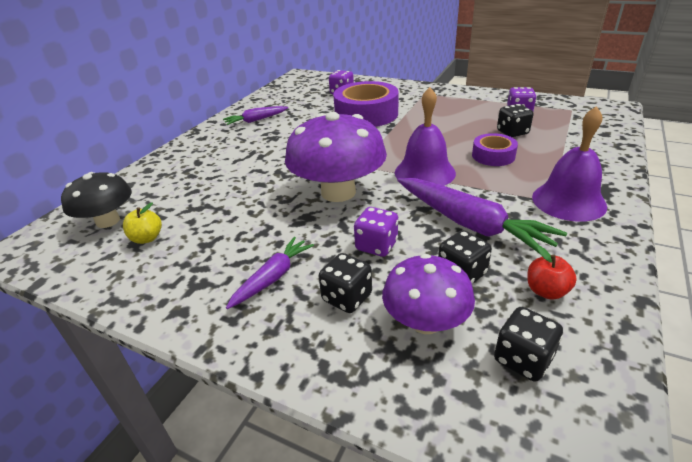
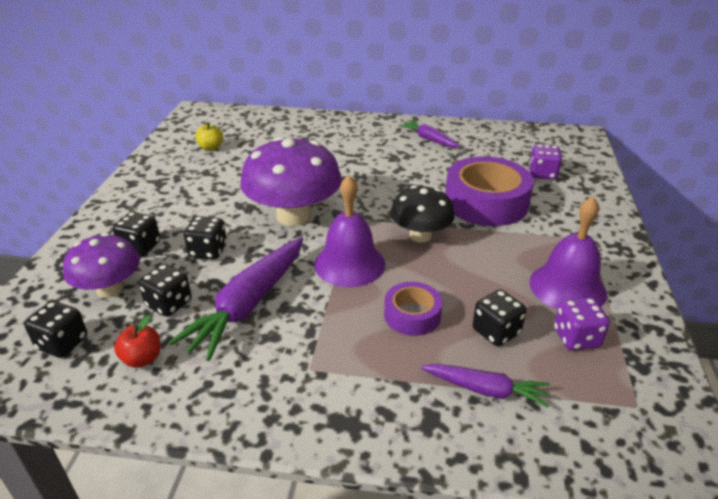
camera: 70 degrees right, 0 degrees up
(108, 221) = (231, 127): black mushroom -> black mushroom (420, 235)
(272, 278) = (165, 209): purple carrot -> purple carrot (485, 389)
(376, 246) = (208, 251): purple dice -> black dice
(568, 201) = (311, 384): purple bell -> purple bell (567, 287)

